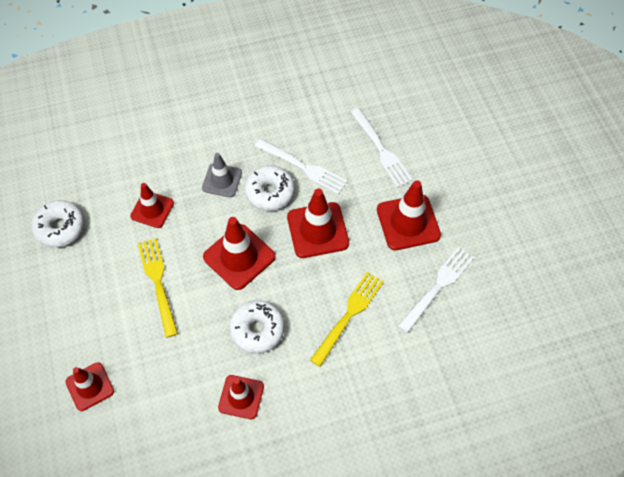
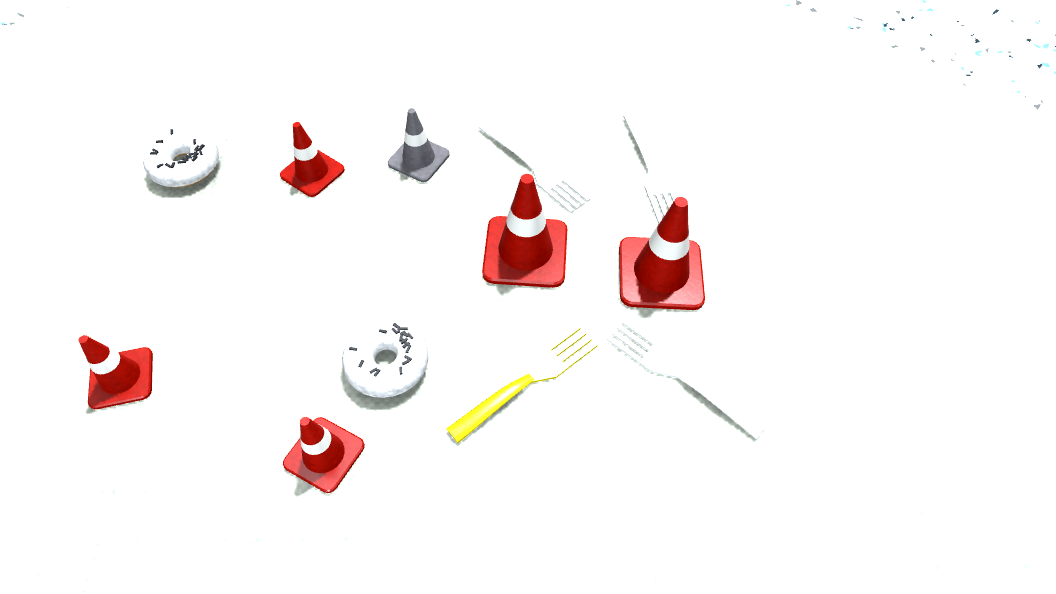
camera: 15 degrees right, 5 degrees down
(158, 283) = (278, 265): yellow fork -> none
(239, 257) = (402, 259): red traffic cone -> none
(270, 192) = (477, 188): white donut -> none
(438, 287) = (678, 374): white fork -> white fork turned 105 degrees counterclockwise

